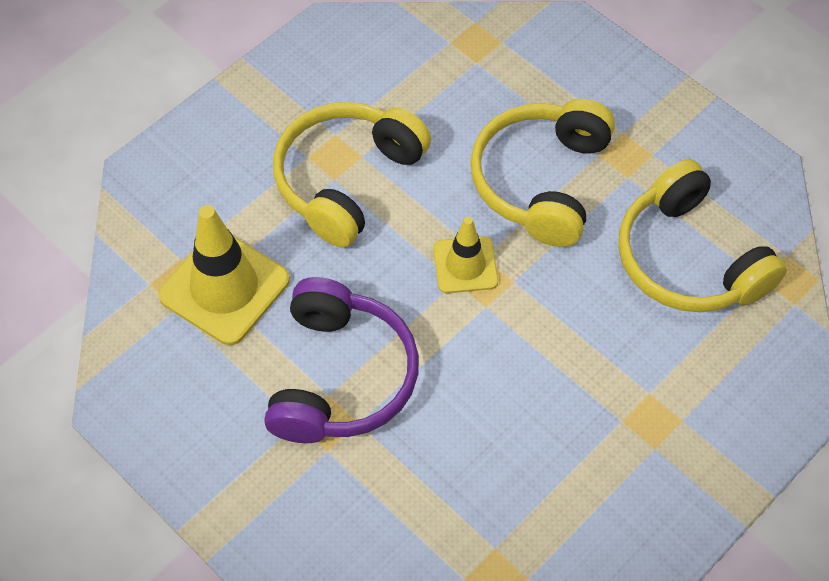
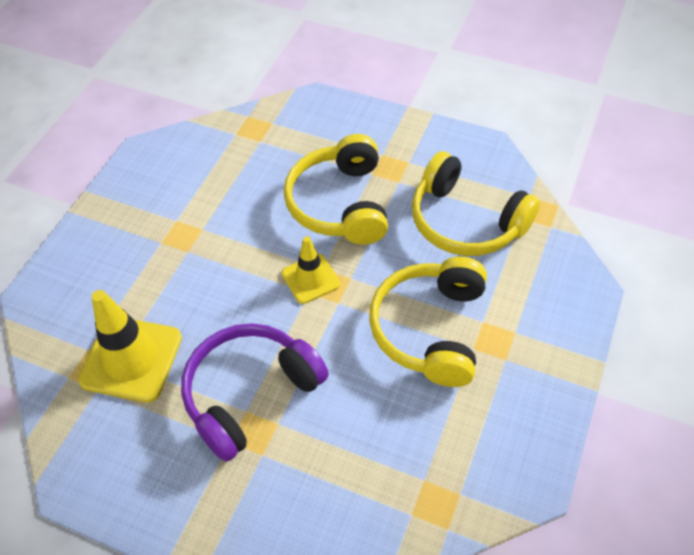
camera: 20 degrees left, 5 degrees down
(341, 377) = (250, 393): purple headphones -> purple headphones turned 120 degrees counterclockwise
(347, 180) = (197, 249): yellow headphones -> yellow headphones (430, 329)

